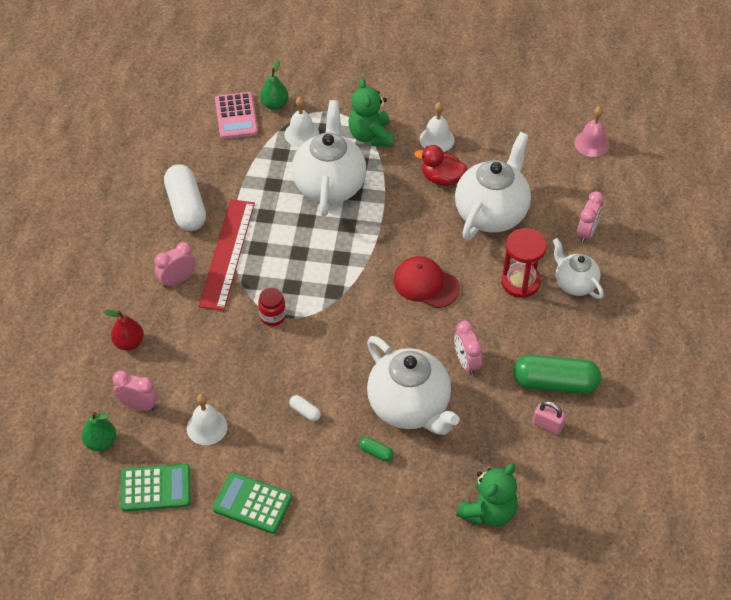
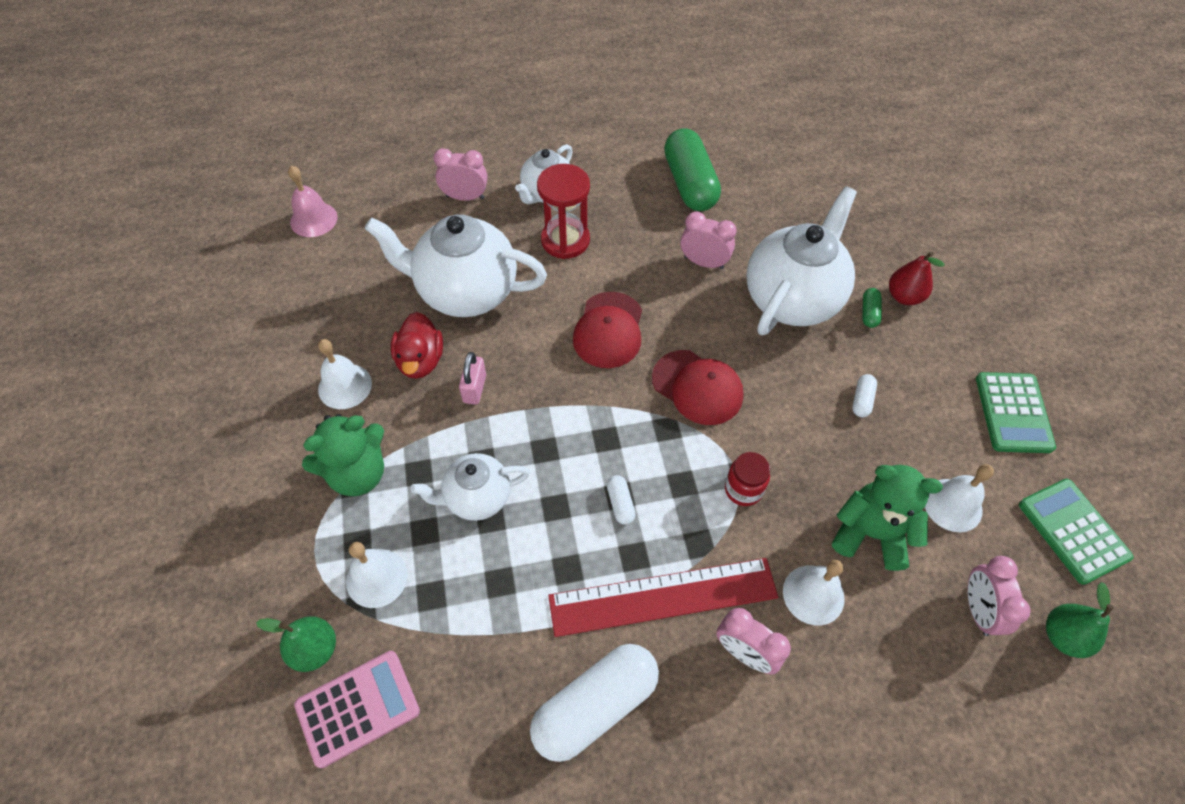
camera: 110 degrees left, 5 degrees up
(129, 342) = (891, 676): red pear -> red pear (904, 296)
(191, 325) = (813, 594): none -> white bell
(293, 251) = (620, 503): none -> white capsule
(330, 185) = (476, 497): white teapot -> white teapot, size x0.57
(357, 319) = (697, 387): none -> red cap
(466, 362) = (703, 262): pink clock -> pink clock turned 120 degrees counterclockwise
(488, 511) = (872, 202): green teddy bear -> green teddy bear (870, 533)
(547, 425) = (744, 179): pink padlock -> pink padlock (474, 388)

